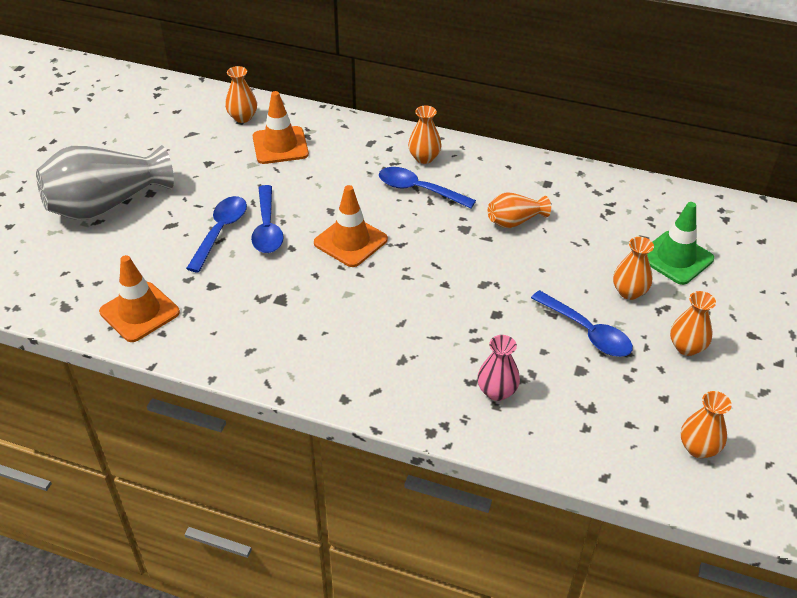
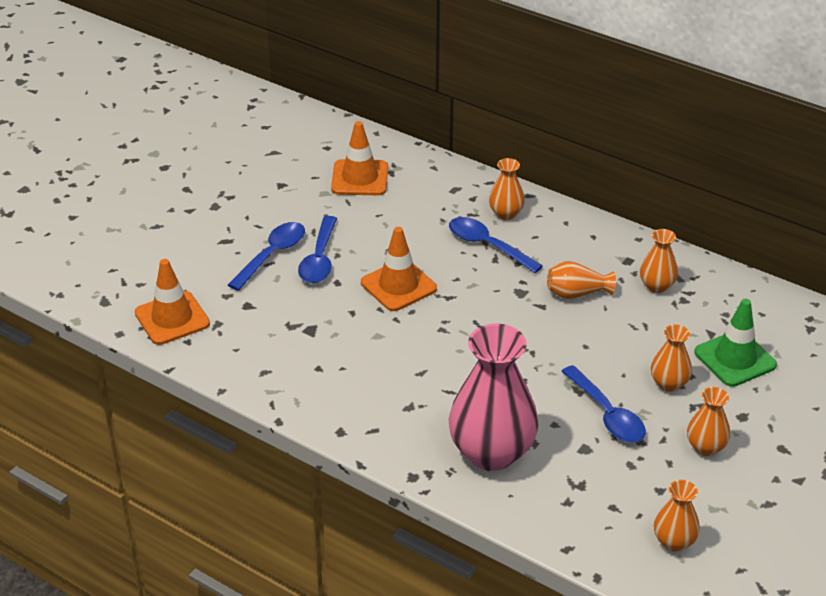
camera: 15 degrees right, 5 degrees down
(106, 204) = (169, 211): grey vase -> none
(243, 117) = (331, 143): orange vase -> orange vase (656, 286)
(496, 391) = (491, 452): pink vase -> pink vase, size x2.07

